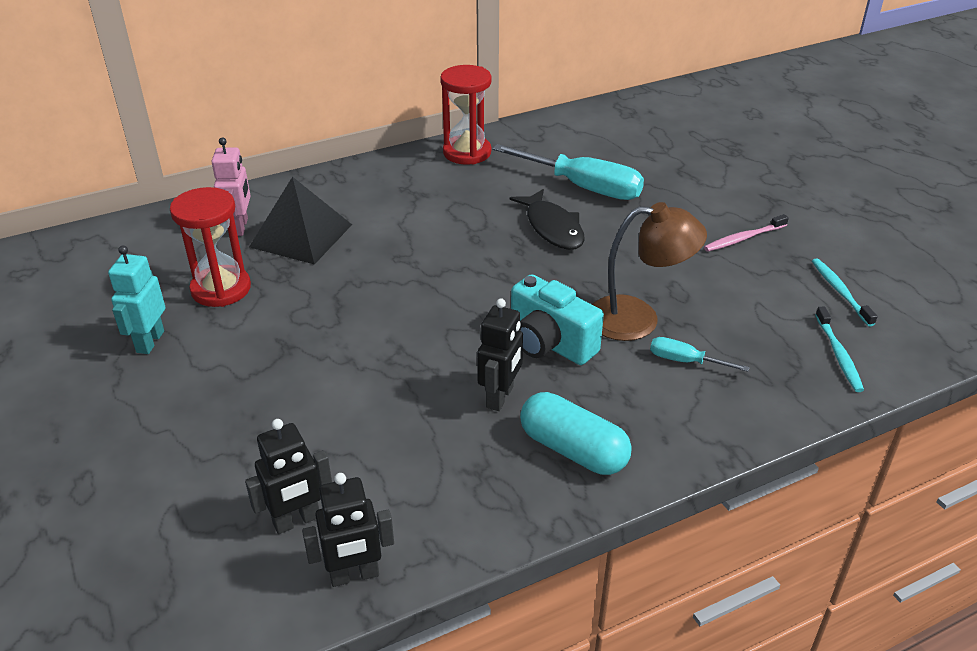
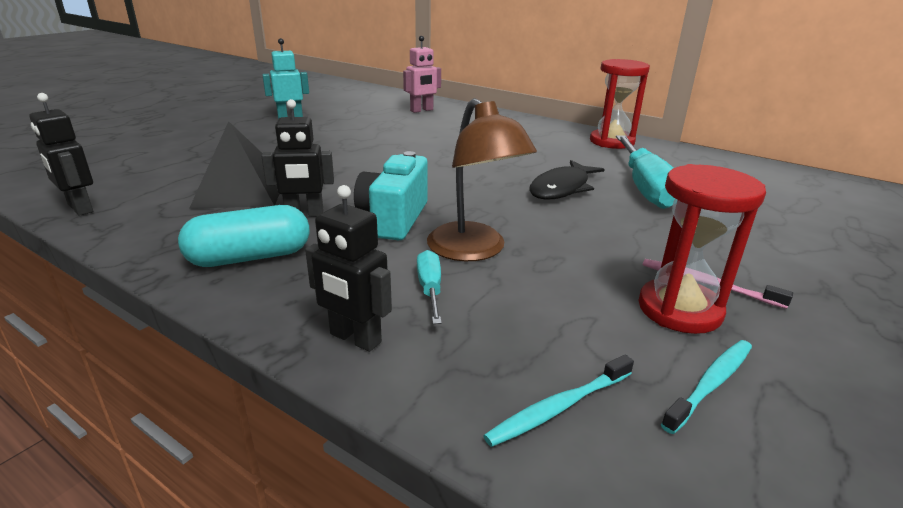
camera: 60 degrees right, 10 degrees down
(221, 289) = (354, 119): red hourglass -> red hourglass (679, 309)
(297, 521) = (135, 182): black robot -> black robot (355, 338)
(301, 235) = (433, 123): black pyramid -> black pyramid (241, 191)
(573, 450) = (250, 257): turquoise capsule -> turquoise capsule turned 60 degrees clockwise

